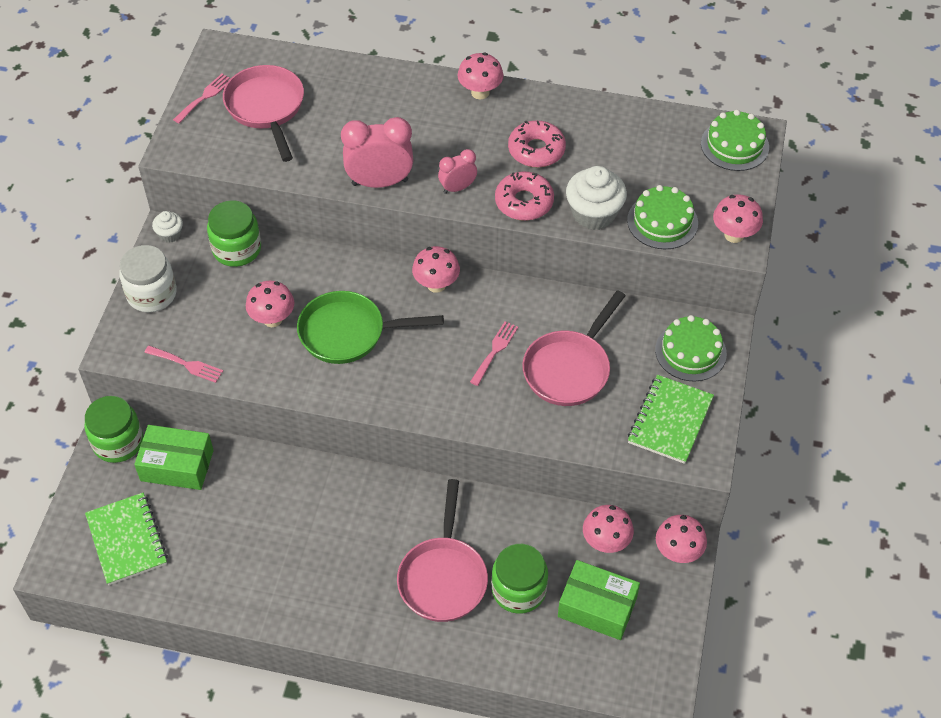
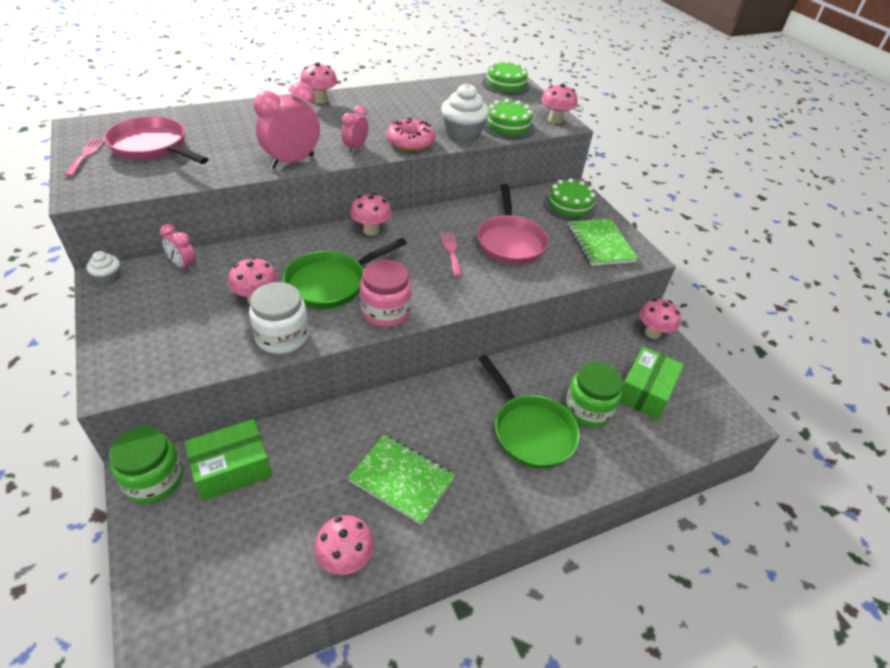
camera: 40 degrees left, 10 degrees down
(127, 540) = (226, 563): green notebook -> green notebook (401, 480)
(152, 294) = (121, 326): white jar -> white jar (282, 336)
(187, 364) = (200, 364): pink fork -> none
(237, 249) = (183, 266): green jar -> pink clock
(372, 390) = (385, 311): none -> pink jar
(443, 577) = (530, 431): pink pan -> green pan
(536, 150) = (389, 116): pink donut -> none
(597, 607) = (645, 391): green box -> green box turned 45 degrees counterclockwise
(606, 542) = (608, 349): pink mushroom -> pink mushroom (345, 559)

